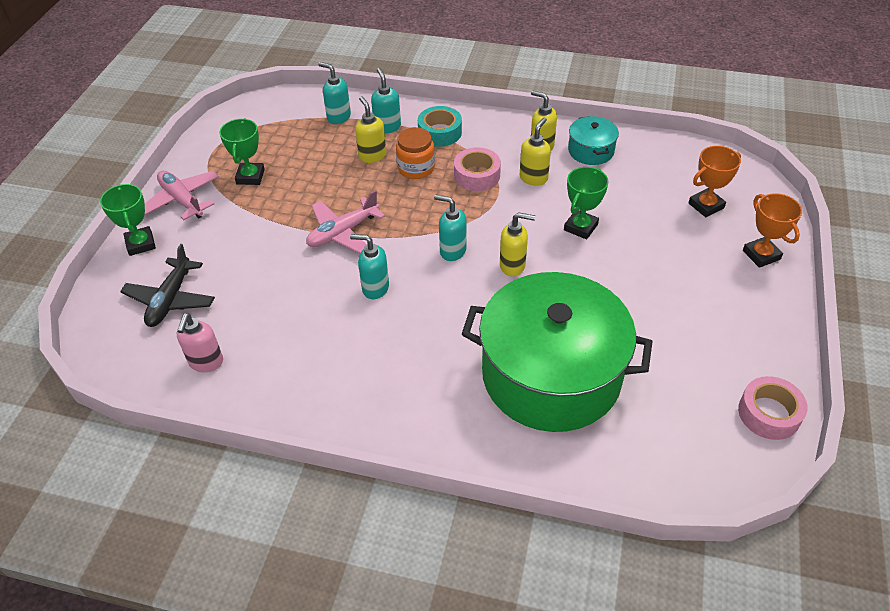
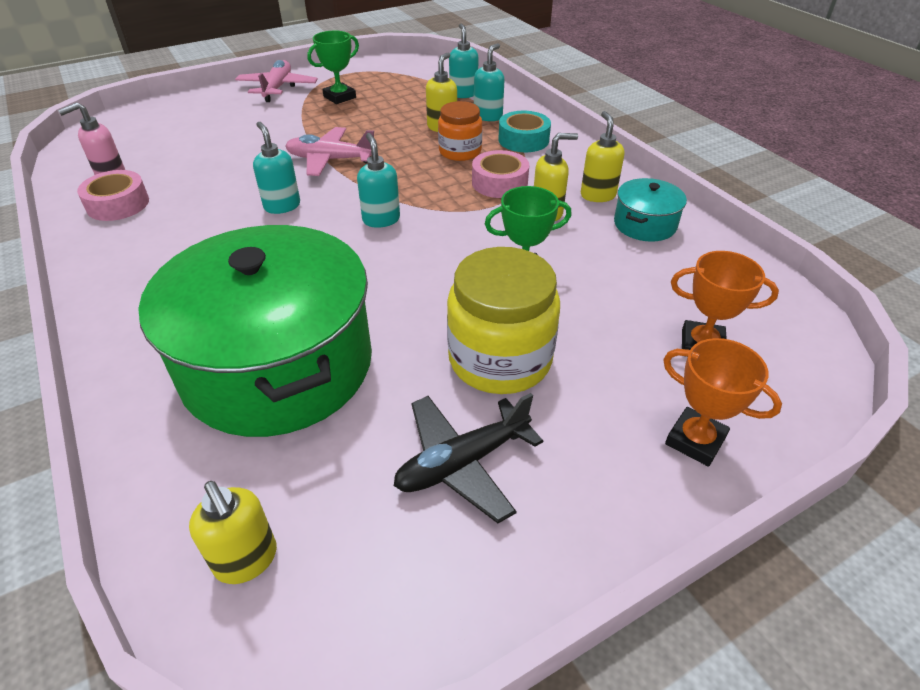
camera: 45 degrees right, 5 degrees down
(140, 244) = (212, 97): green trophy -> none
(170, 299) = (166, 133): black plane -> black plane (462, 463)
(513, 266) = (407, 261): yellow soap dispenser -> yellow soap dispenser (247, 560)
(641, 282) = (500, 359): none -> yellow jar
(761, 255) = (695, 440): orange trophy -> orange trophy turned 75 degrees counterclockwise
(769, 413) = (407, 611): pink tape -> pink tape (118, 204)

